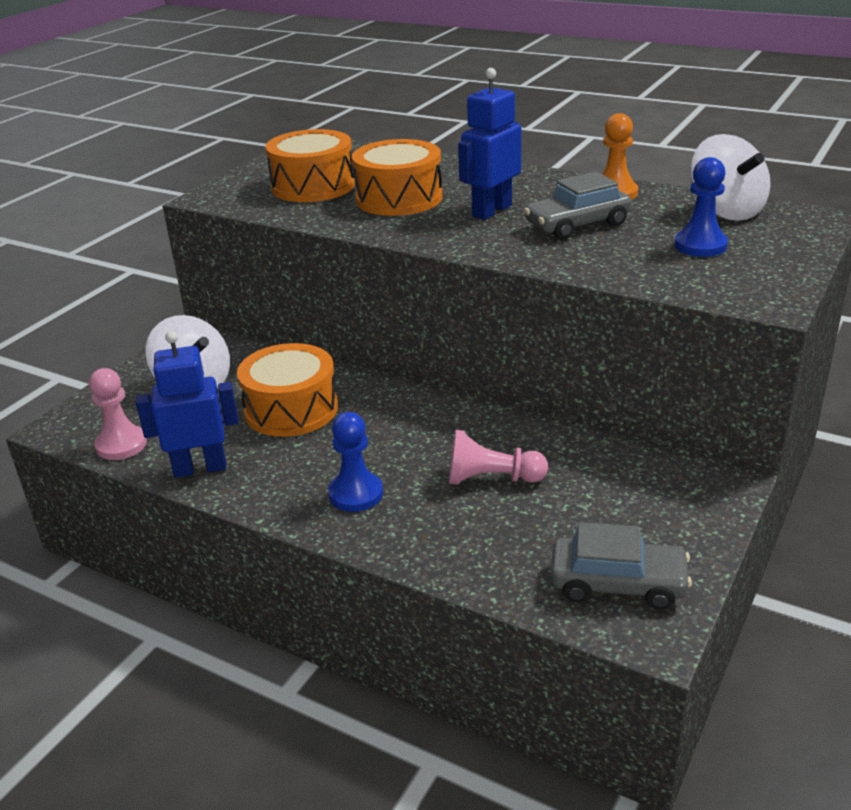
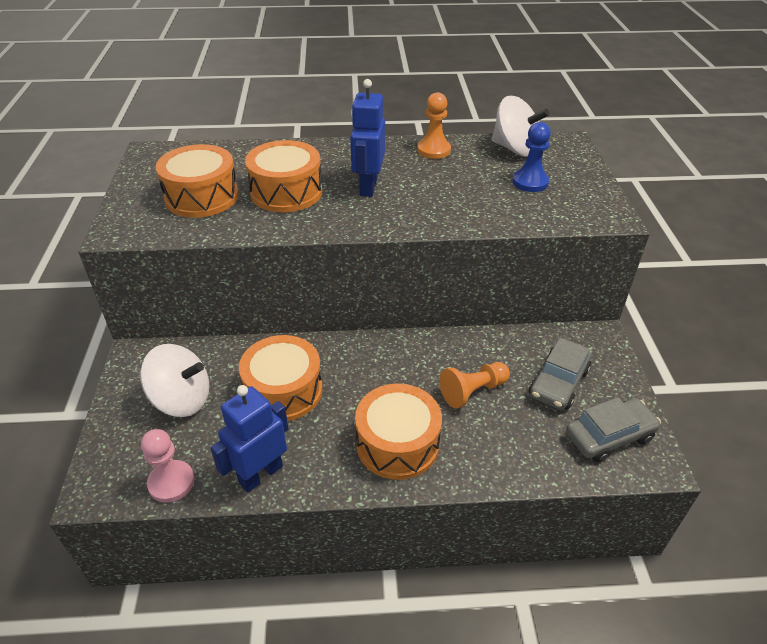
camera: 35 degrees left, 10 degrees up
(356, 494) = (397, 443): blue pawn -> orange drum
(491, 479) = (472, 391): pink pawn -> orange pawn
(577, 224) = (438, 184): grey car -> grey car (558, 383)

